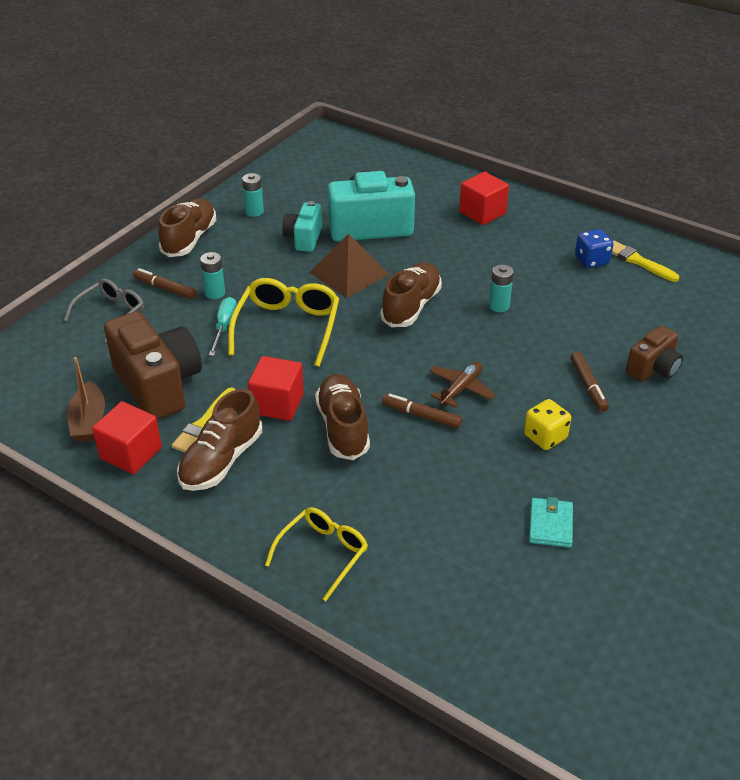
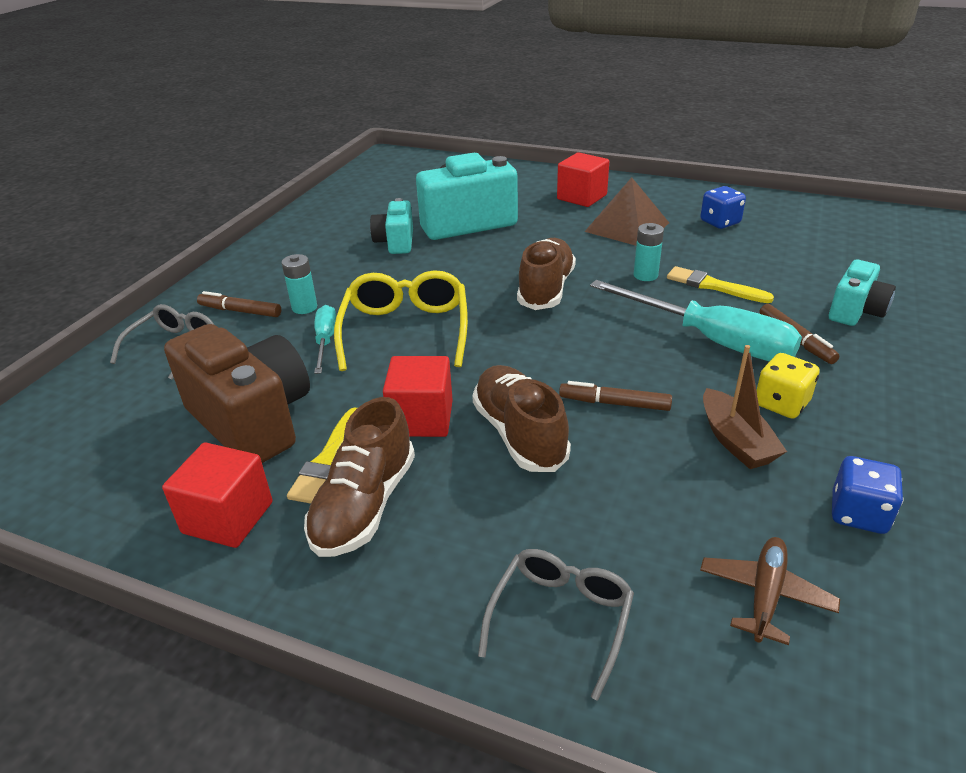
camera: 10 degrees left, 5 degrees down
(89, 421) = (158, 483): brown boat -> brown boat (736, 441)
(189, 239) = (261, 259): brown shoe -> none
(254, 212) = (331, 226): turquoise battery -> none
(323, 553) = (561, 618): yellow glasses -> grey glasses
(349, 273) = (459, 267): brown pyramid -> brown pyramid (627, 227)
(461, 389) = (647, 365): brown plane -> brown plane (765, 595)
(521, 375) = (710, 340): none -> turquoise screwdriver
(550, 525) = (858, 514): turquoise wallet -> blue dice
(638, 261) = (768, 217): yellow brush -> yellow brush (714, 286)
(653, 368) = (855, 311): brown camera -> turquoise camera

